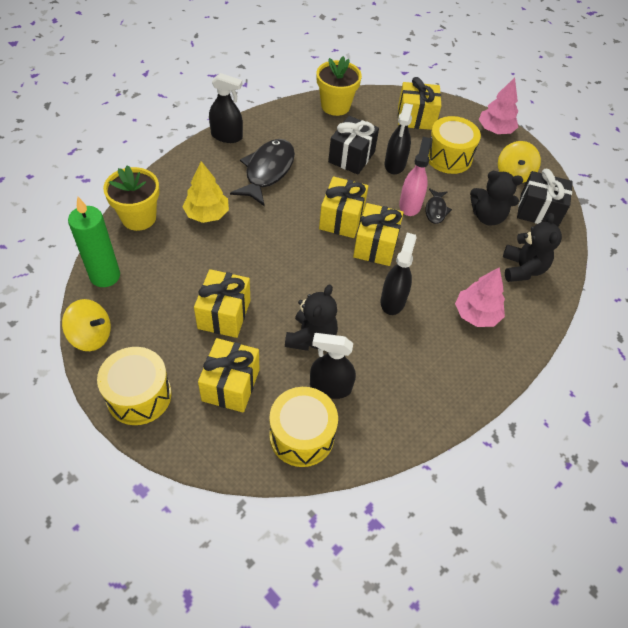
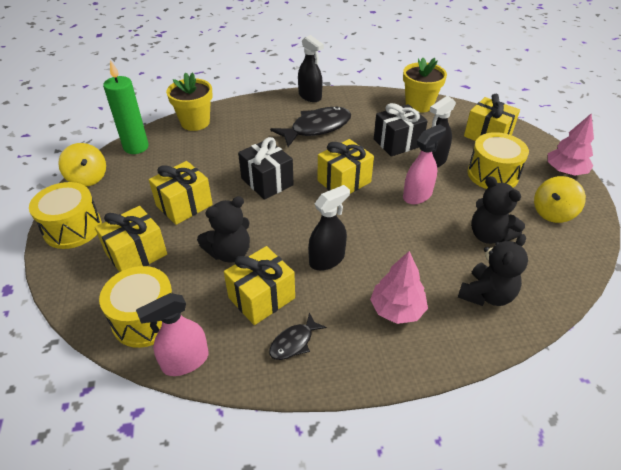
camera: 40 degrees right, 10 degrees down
(207, 214) = (243, 138): yellow tree -> none
(330, 387) = (206, 296): black spray bottle -> none
(368, 448) = (185, 361): none -> pink spray bottle
(375, 246) = (353, 212): yellow gift -> yellow gift (261, 298)
(436, 210) = (439, 209): black fish -> black fish (294, 342)
(538, 211) = (553, 254): black gift -> black gift (267, 182)

